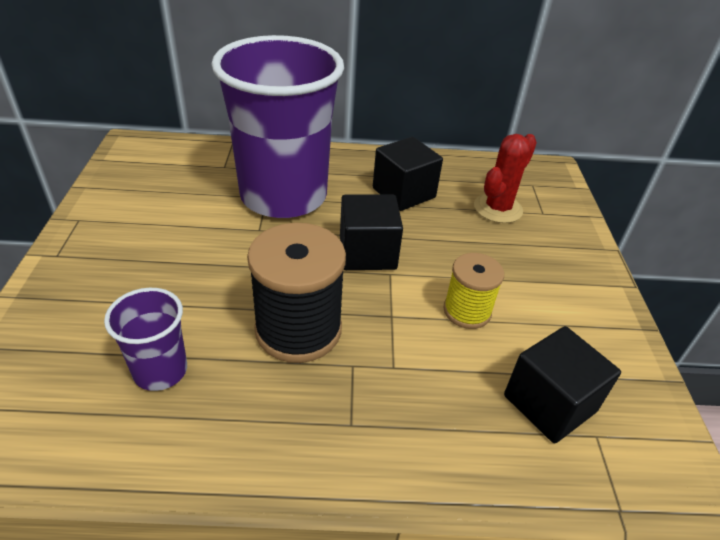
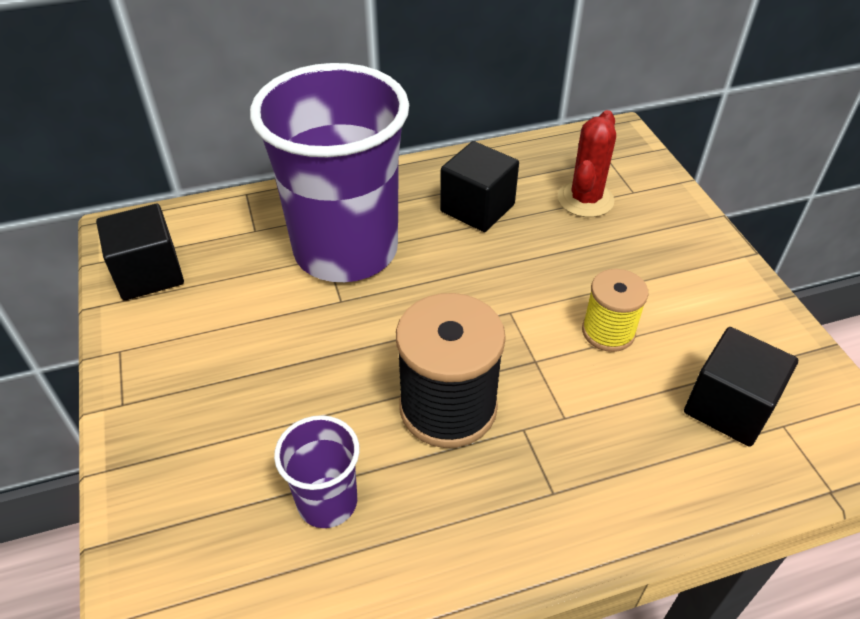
camera: 15 degrees left, 5 degrees up
(367, 253) = (474, 294): black cube -> black cube (149, 273)

